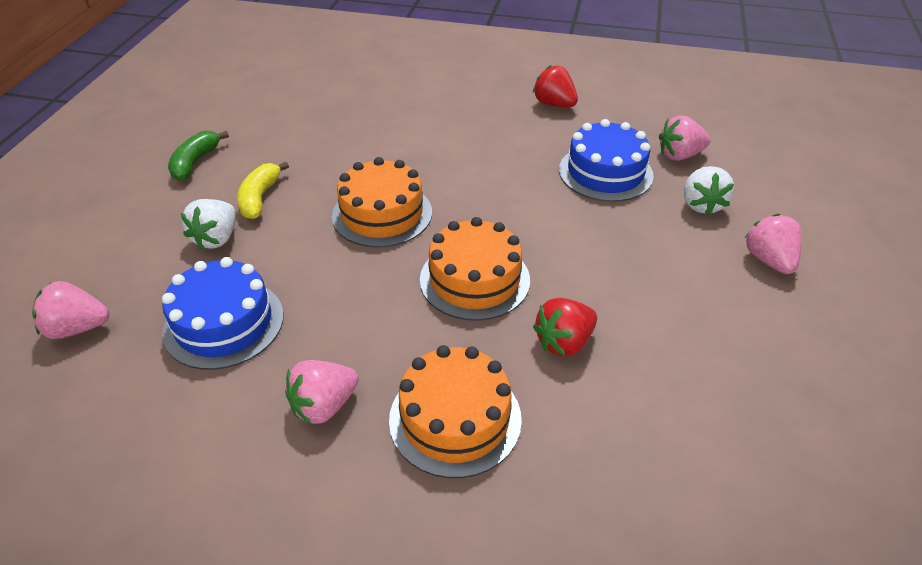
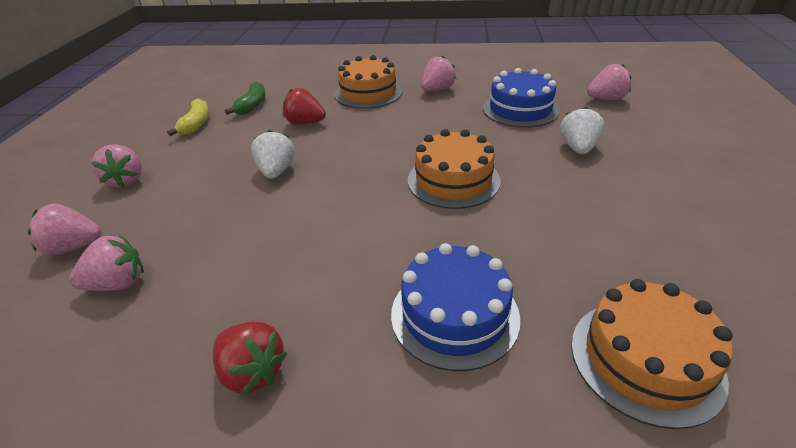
camera: 175 degrees right, 5 degrees down
(195, 162) = (686, 208): green banana -> green banana (252, 105)
(259, 198) = (577, 181): yellow banana -> yellow banana (196, 124)
(474, 279) = (363, 145): orange cake -> orange cake (645, 359)
(564, 342) = (305, 123): red strawberry -> red strawberry turned 120 degrees counterclockwise
(605, 172) = (224, 248): blue cake -> blue cake (454, 315)
(701, 205) = (143, 222): white strawberry -> white strawberry (276, 171)
(749, 187) = (74, 247): none -> pink strawberry

